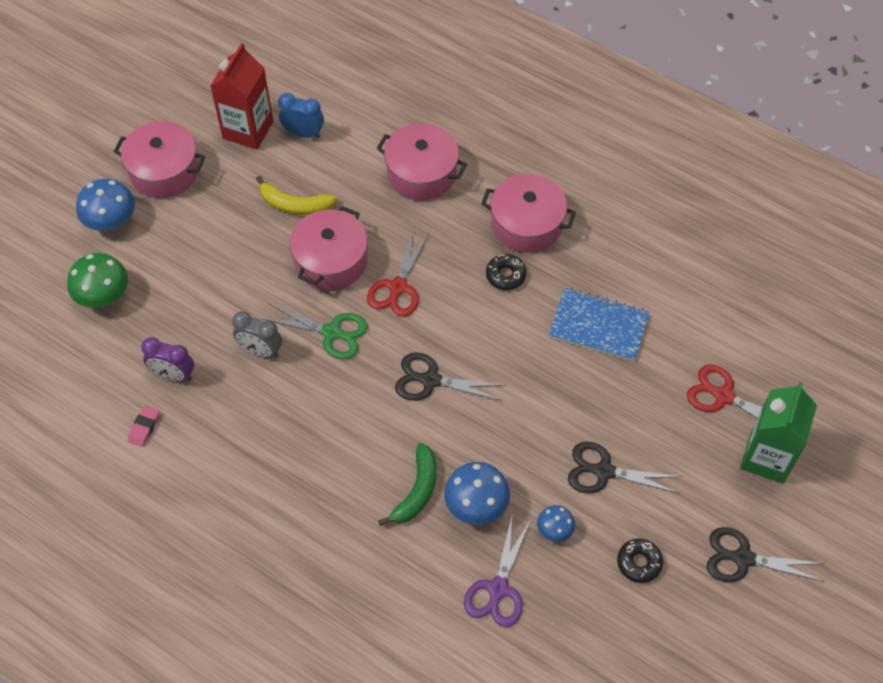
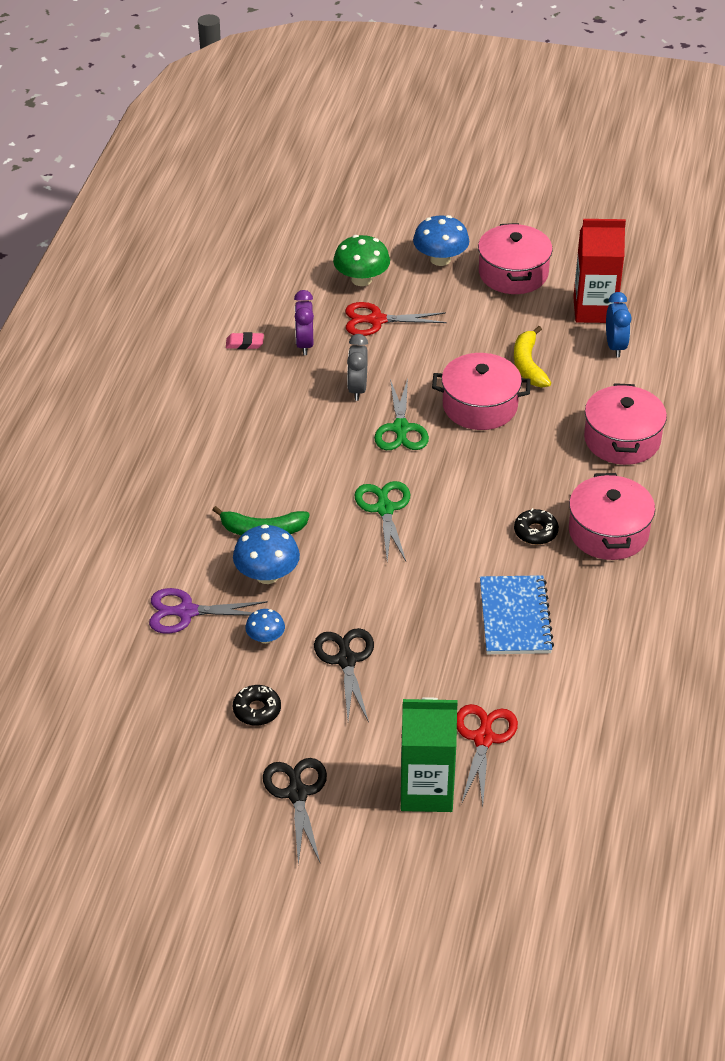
camera: 70 degrees right, 15 degrees down
(397, 288) = (475, 459): red scissors -> red scissors (375, 320)
(430, 380) = (384, 508): black scissors -> green scissors

